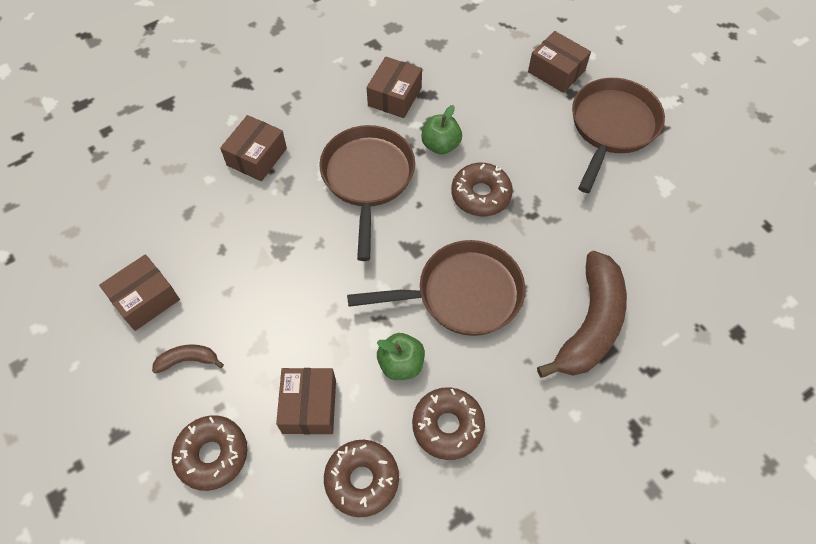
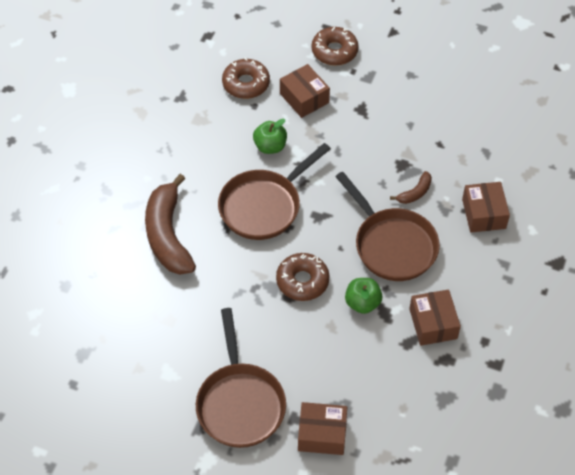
camera: 145 degrees right, 5 degrees down
(145, 299) = (453, 93): brown box -> none
(188, 360) = (393, 80): brown banana -> brown banana (415, 193)
(447, 426) = (218, 132): brown donut -> none

